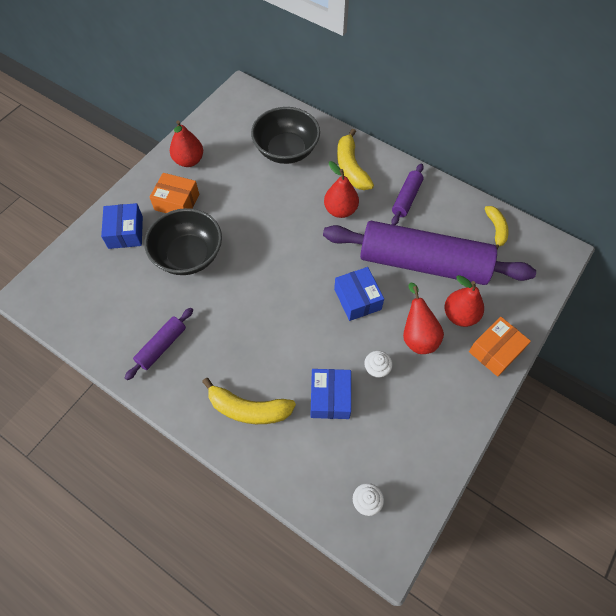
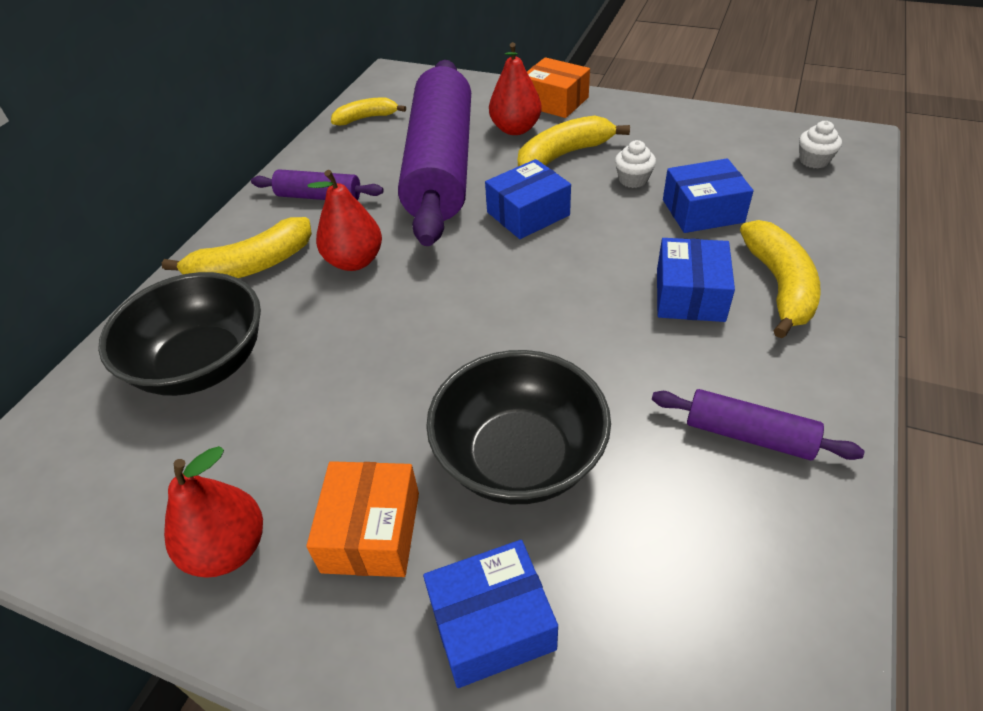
camera: 100 degrees left, 15 degrees down
(258, 359) = (690, 295): none -> blue box
(417, 336) = (563, 155): red pear -> yellow banana

